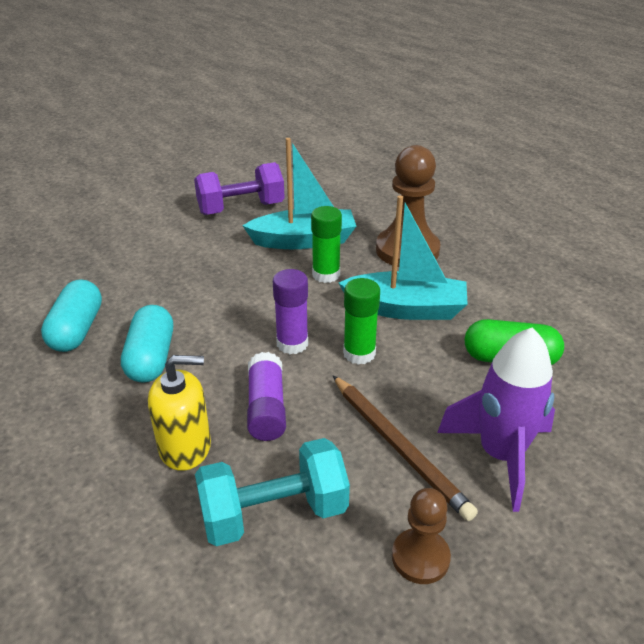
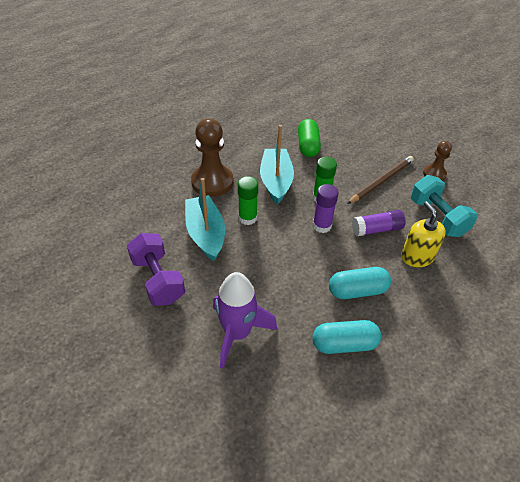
camera: 100 degrees left, 10 degrees up
(500, 455) = (372, 152): purple rocket -> purple rocket (237, 333)

